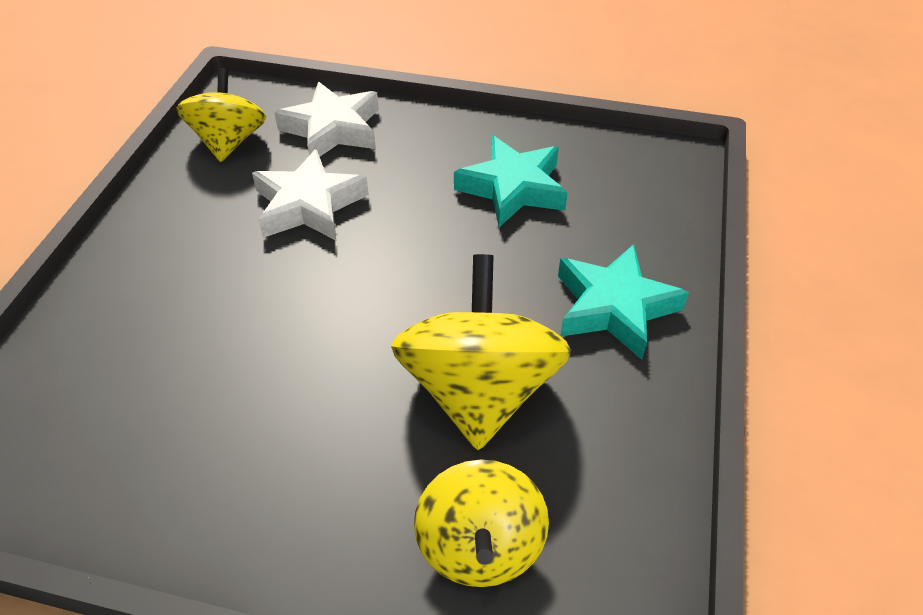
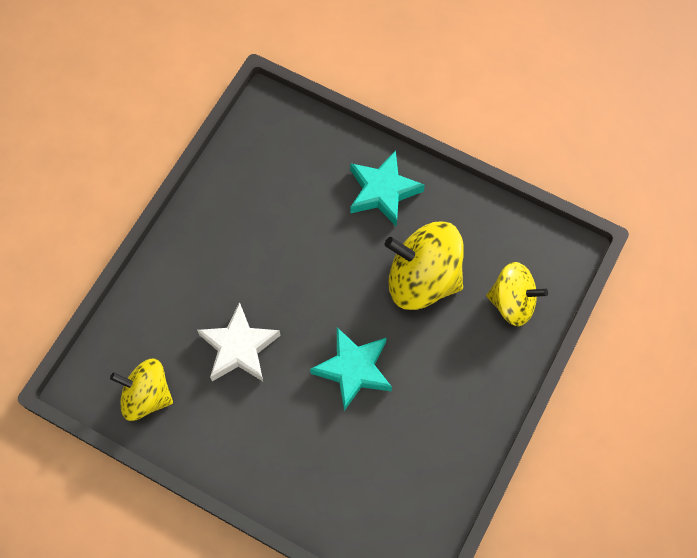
camera: 75 degrees left, 20 degrees up
(332, 129) = (157, 319): white star -> none
(512, 188) = (263, 215): turquoise star -> turquoise star (353, 370)

